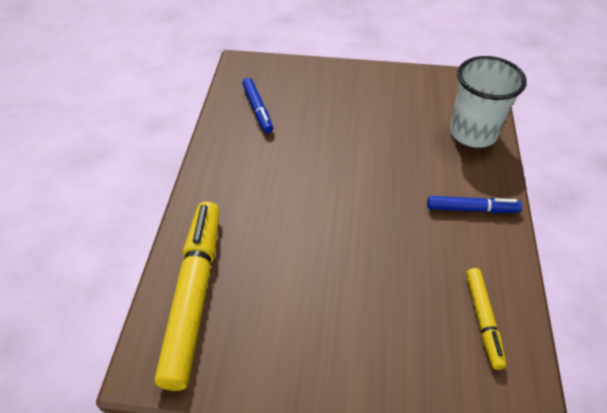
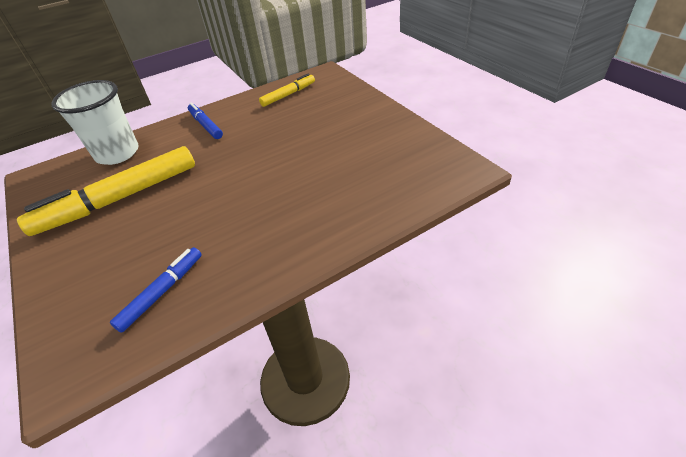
camera: 125 degrees left, 5 degrees down
(194, 295) = (403, 184): yellow marker -> yellow marker (119, 199)

